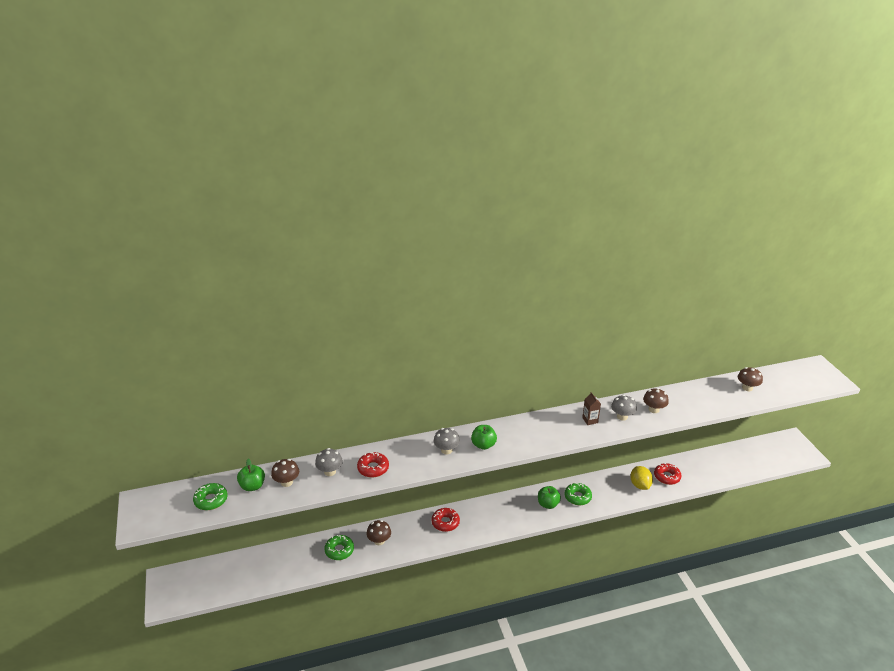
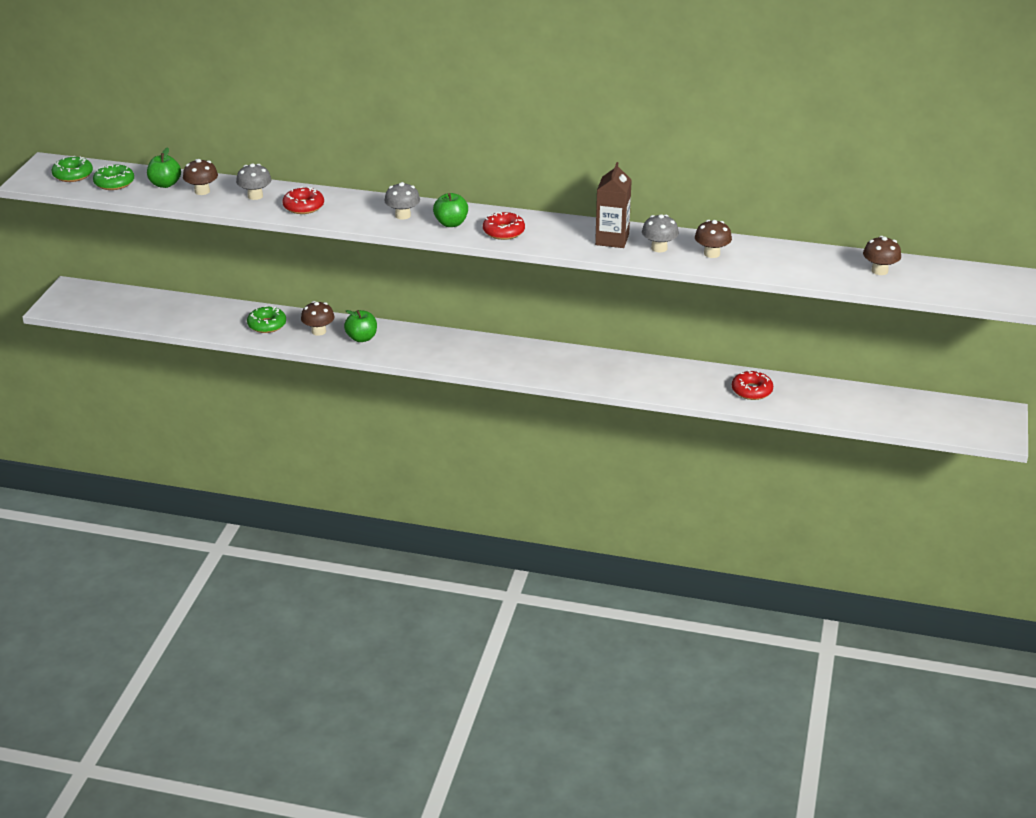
camera: 30 degrees right, 0 degrees up
(445, 522) = (411, 340): red donut -> red donut (503, 232)
(548, 504) = (556, 365): green apple -> green apple (361, 338)
(577, 497) = (603, 371): green donut -> green donut (73, 175)
(590, 420) = (612, 239): brown carton -> brown carton, size x1.70
(640, 485) = (702, 386): yellow lemon -> none

